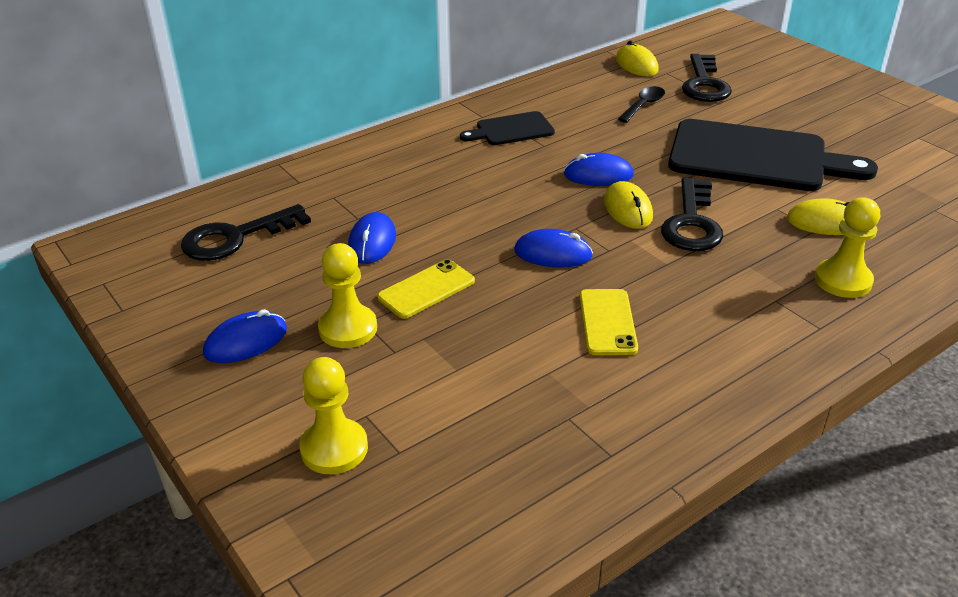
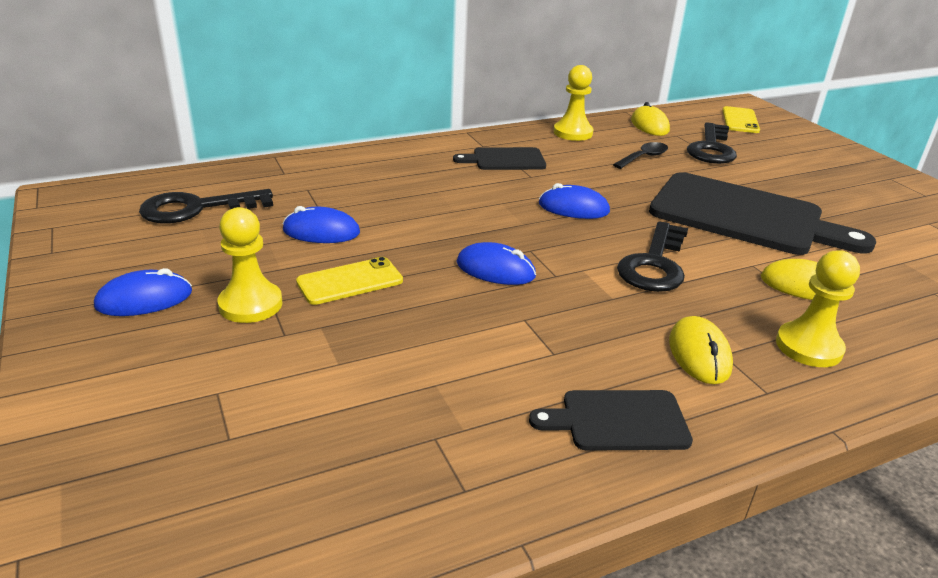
camera: 10 degrees right, 5 degrees down
(334, 448) = (162, 421): yellow pawn -> yellow pawn (573, 133)
(372, 242) = (321, 231): blue mouse -> blue mouse turned 75 degrees clockwise
(607, 322) = (524, 344): yellow phone -> yellow phone (740, 120)
(628, 209) = (591, 242): yellow mouse -> yellow mouse (699, 354)
(709, 375) = (618, 421): none -> black cutting board

